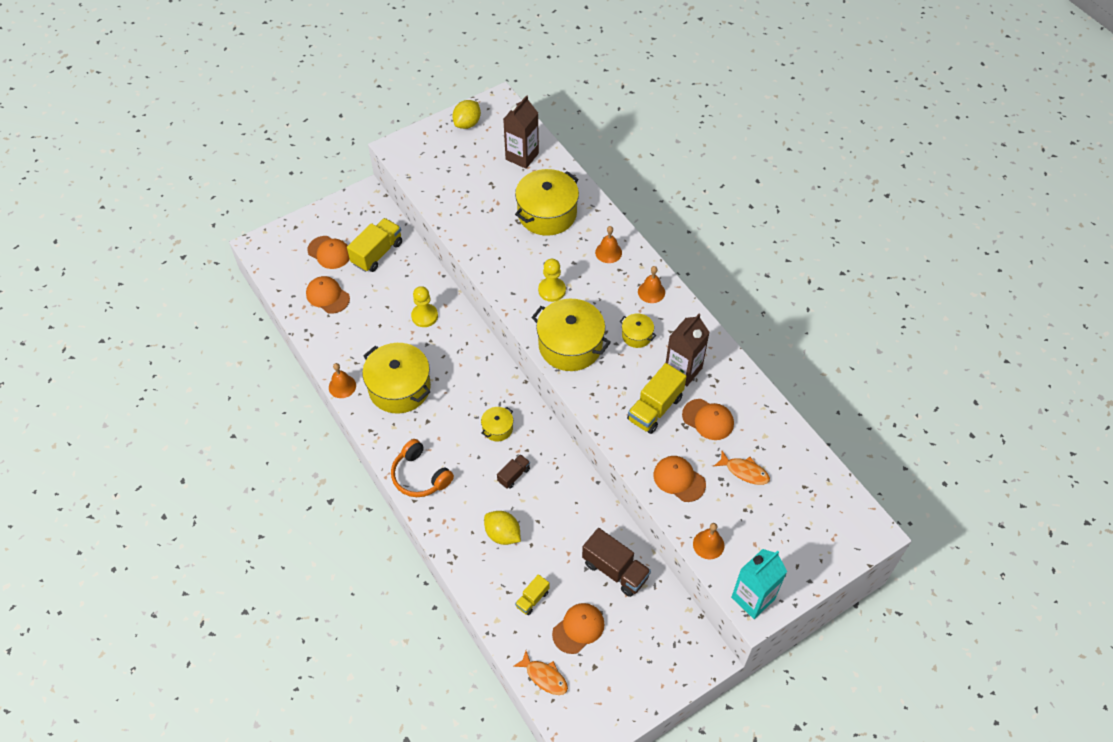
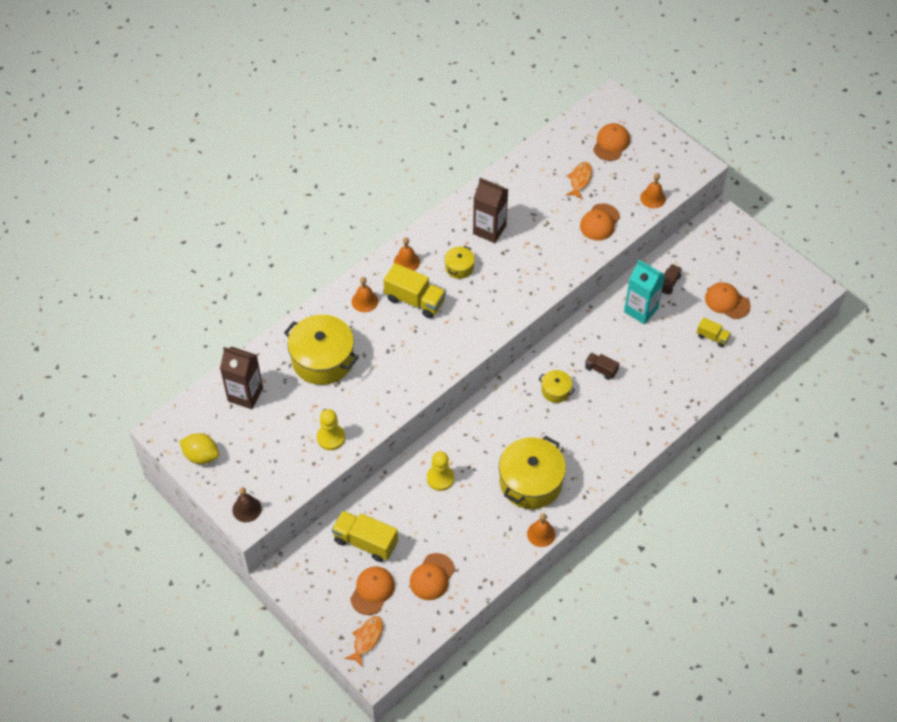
camera: 100 degrees left, 0 degrees up
(406, 148) = (247, 509): none -> brown bell
(420, 476) = (621, 443): orange headphones -> none
(502, 534) = (660, 368): yellow lemon -> none
(544, 676) = (774, 319): orange fish -> orange fish (367, 639)
(552, 290) = (420, 340): yellow pawn -> yellow pawn (331, 438)
(570, 345) = (481, 317): yellow pot -> none
(615, 570) = (669, 283): brown truck -> brown truck, size x0.55
(655, 408) = (534, 246): yellow truck -> yellow truck (415, 300)
(708, 419) = (536, 208): orange cap -> orange cap (611, 143)
(753, 598) = (689, 167): turquoise carton -> turquoise carton (641, 310)

